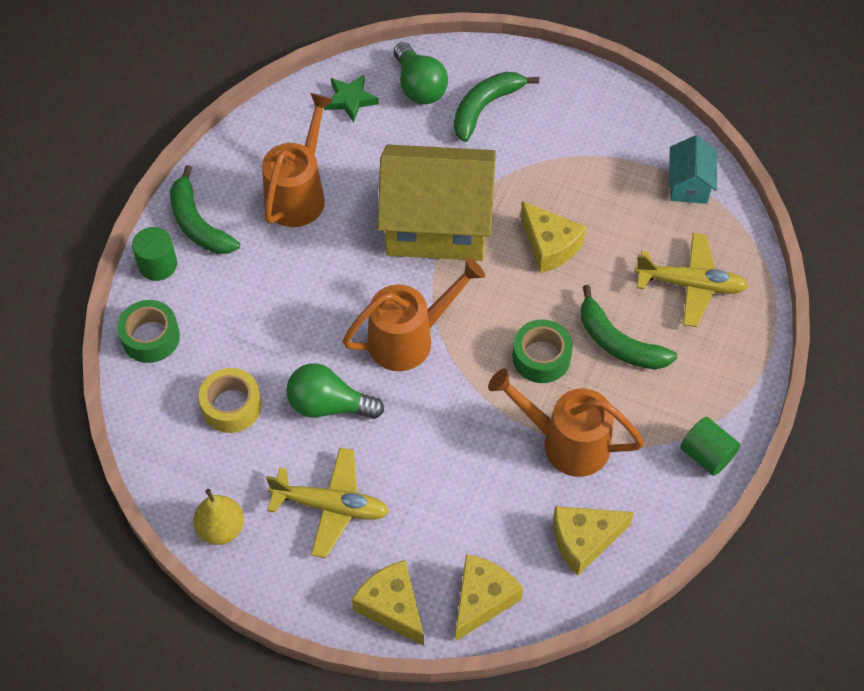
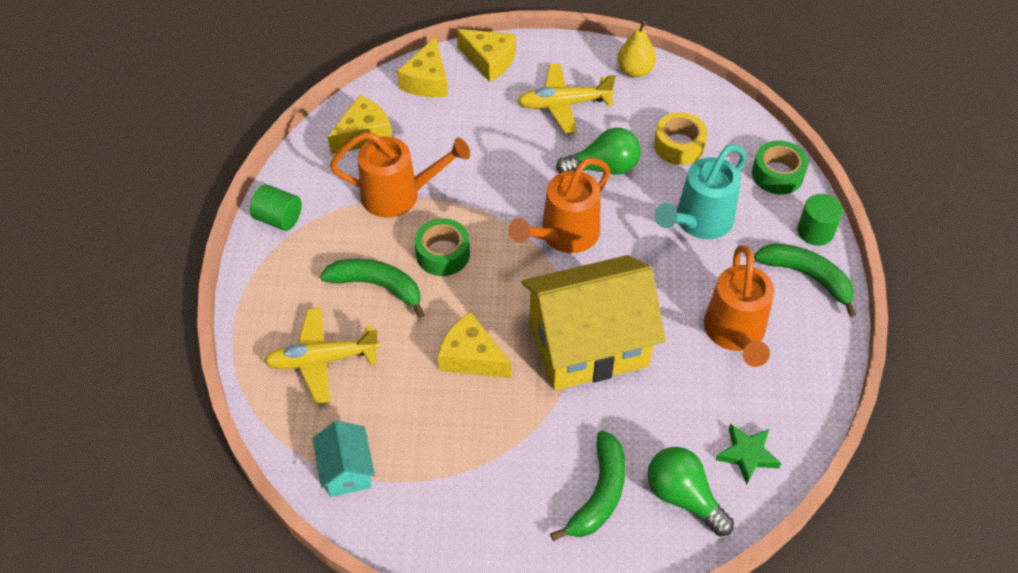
camera: 160 degrees right, 5 degrees down
(265, 310) = (698, 222): none -> turquoise watering can

